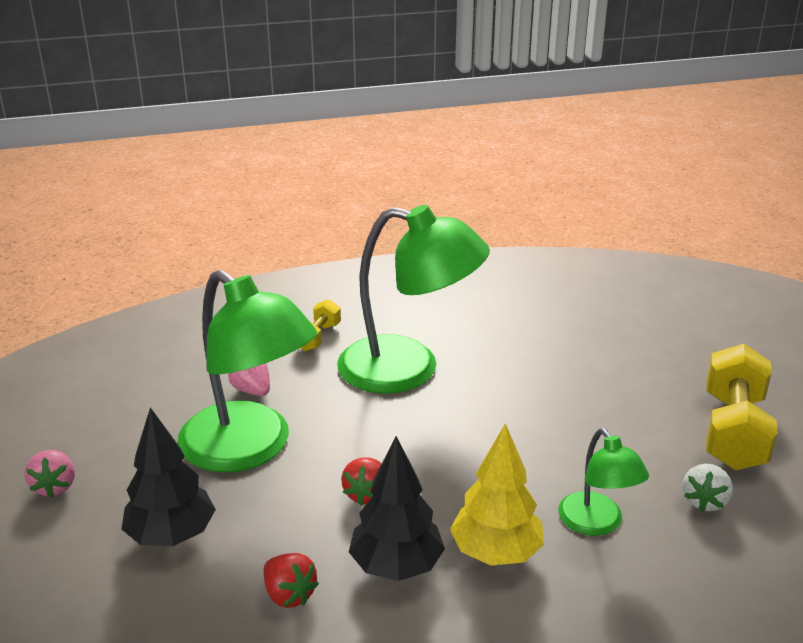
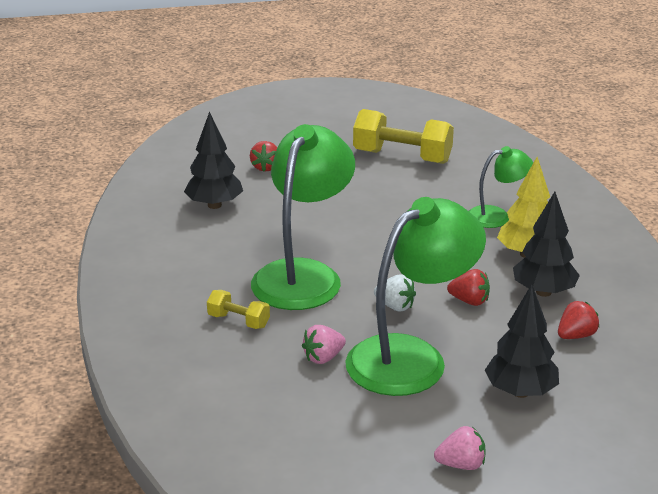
camera: 85 degrees left, 0 degrees up
(540, 305) = (214, 205): none -> black tree
(643, 329) = (266, 167): none -> red strawberry
(704, 501) = (474, 178): white strawberry -> white strawberry (395, 306)

